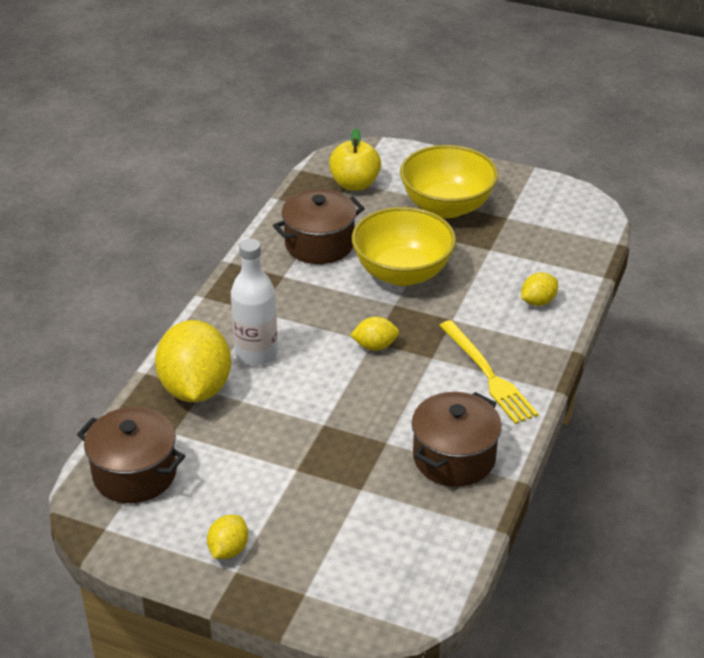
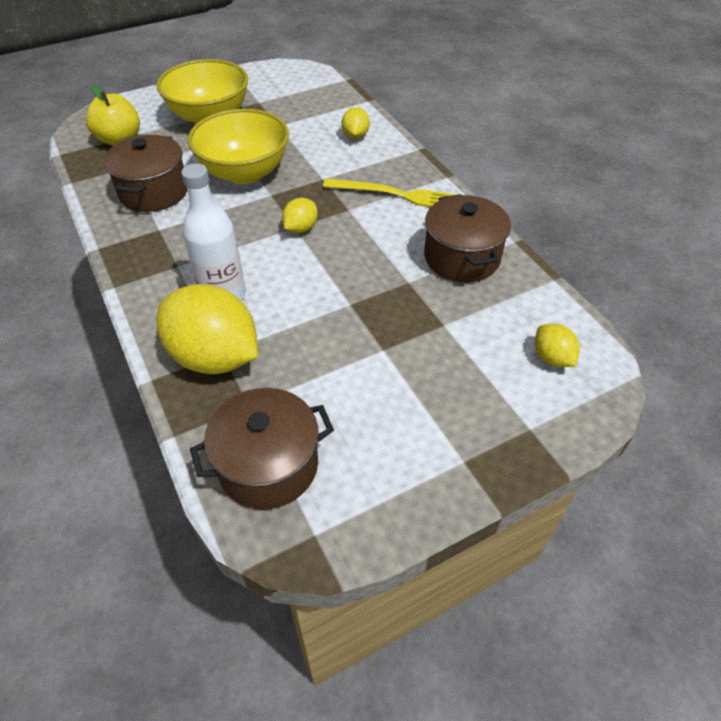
camera: 50 degrees left, 10 degrees up
(228, 549) = (433, 451): yellow lemon -> yellow lemon (552, 358)

